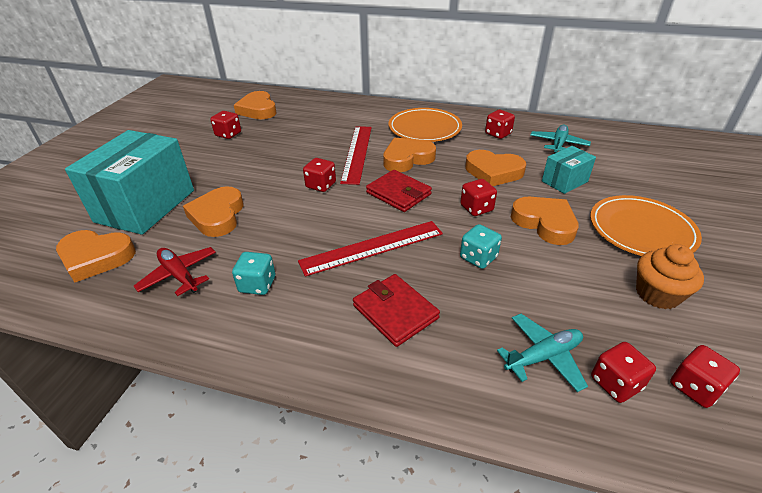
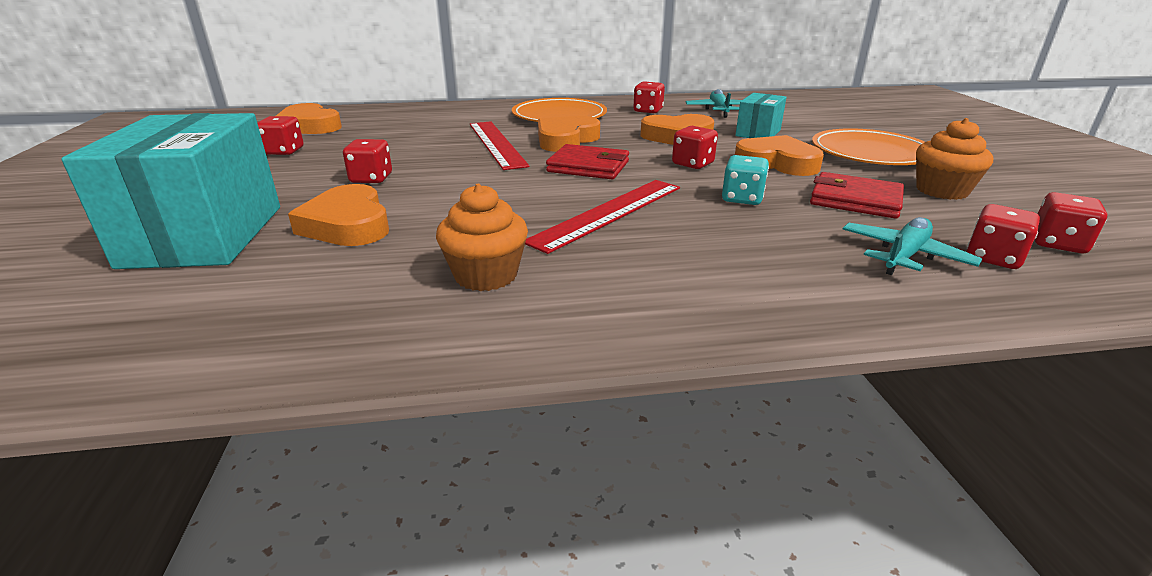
camera: 25 degrees left, 10 degrees down
(96, 258) = (158, 306): orange heart -> none
(179, 275) = (344, 293): red plane -> none
(257, 284) = (486, 275): turquoise dice -> orange cupcake
(321, 185) = (477, 175): red dice -> red dice (371, 179)
(395, 312) = (703, 259): red wallet -> red wallet (855, 200)

